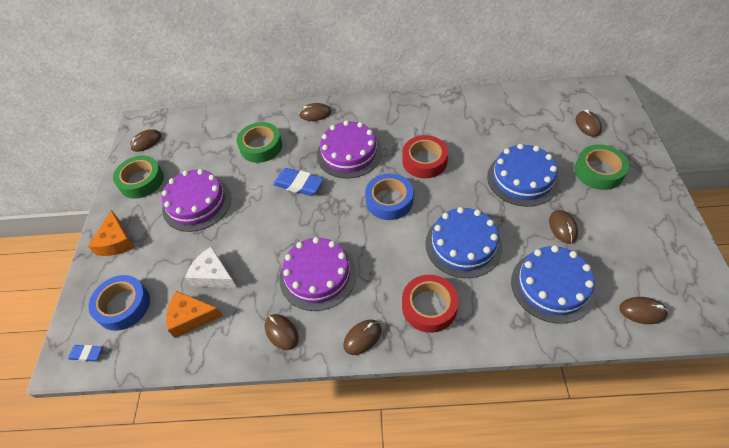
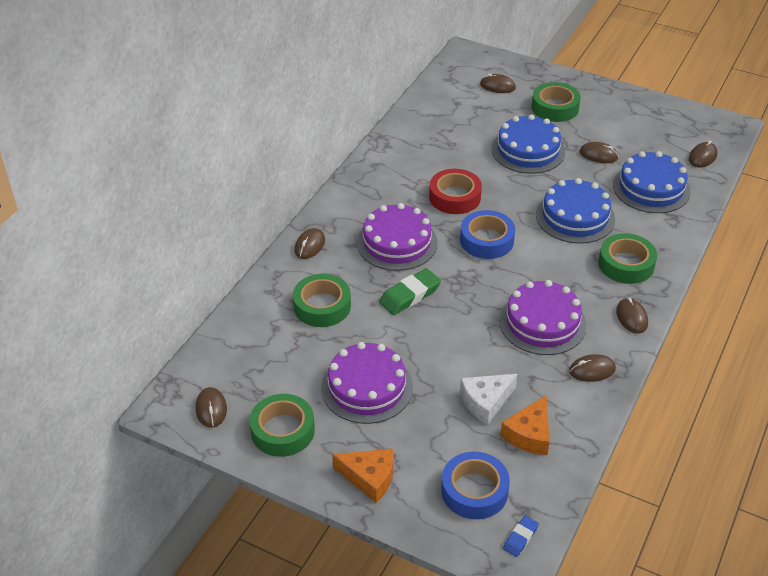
camera: 65 degrees left, 10 degrees down
(299, 184) = (410, 295): blue eraser -> green eraser
(429, 306) = (626, 264): red tape -> green tape

